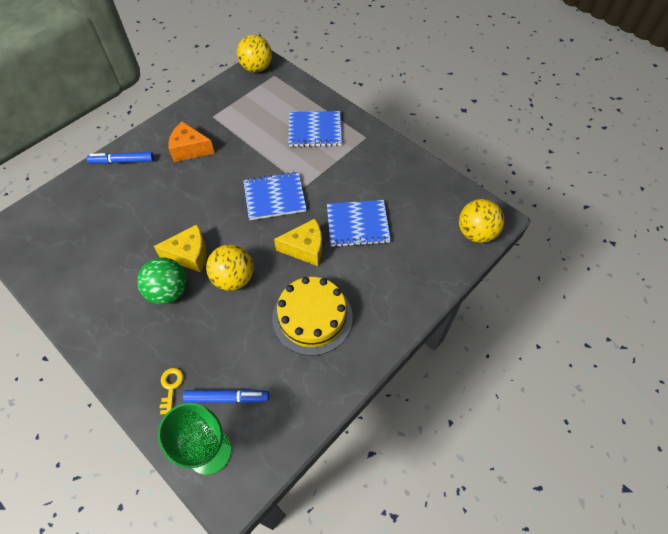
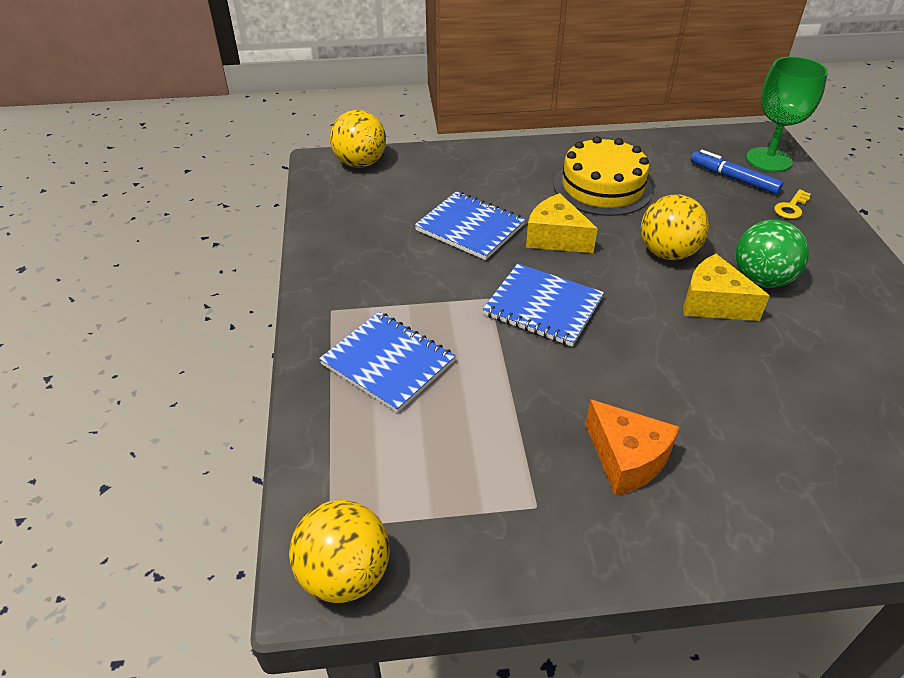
camera: 140 degrees left, 15 degrees down
(122, 161) = (776, 514): blue marker -> none

